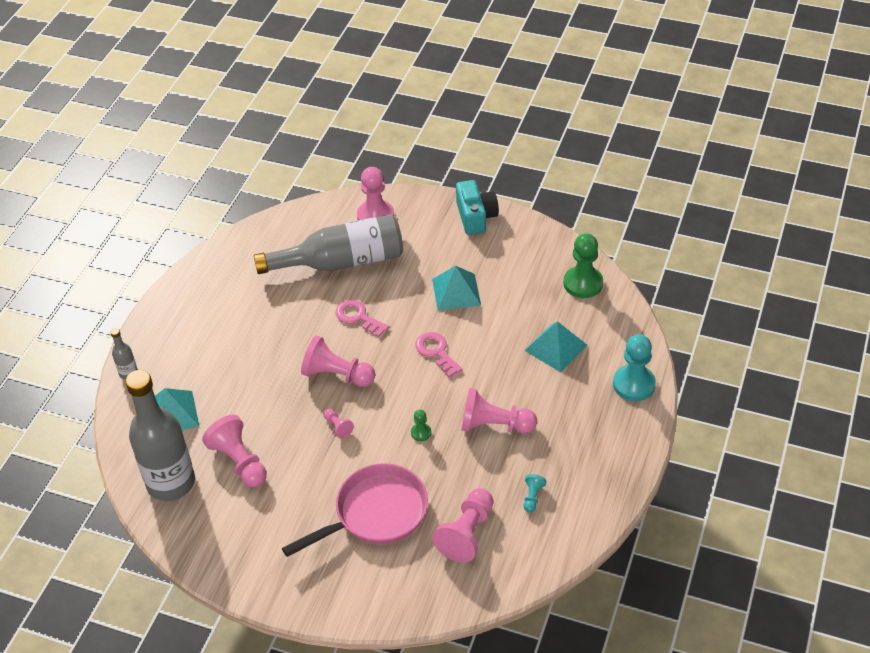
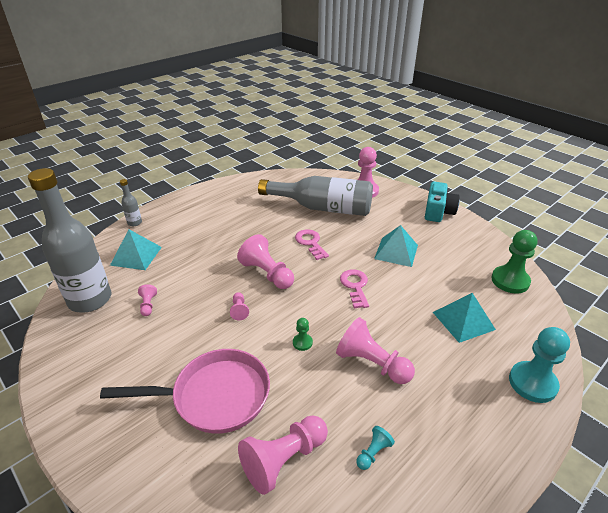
camera: 25 degrees right, 10 degrees down
(239, 461) = (148, 305): pink pawn -> pink pawn, size x0.48

